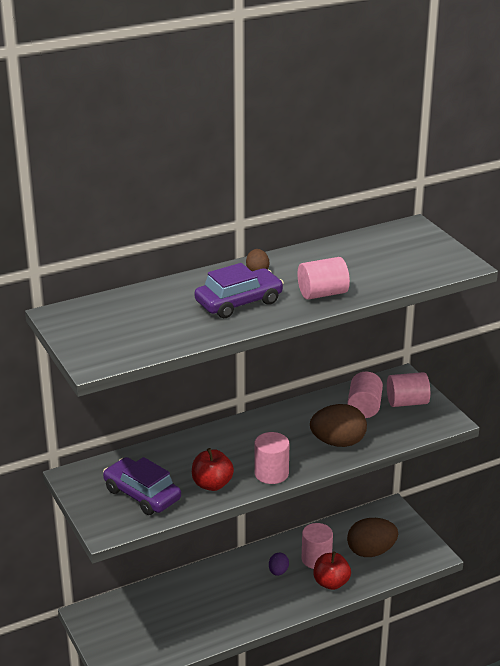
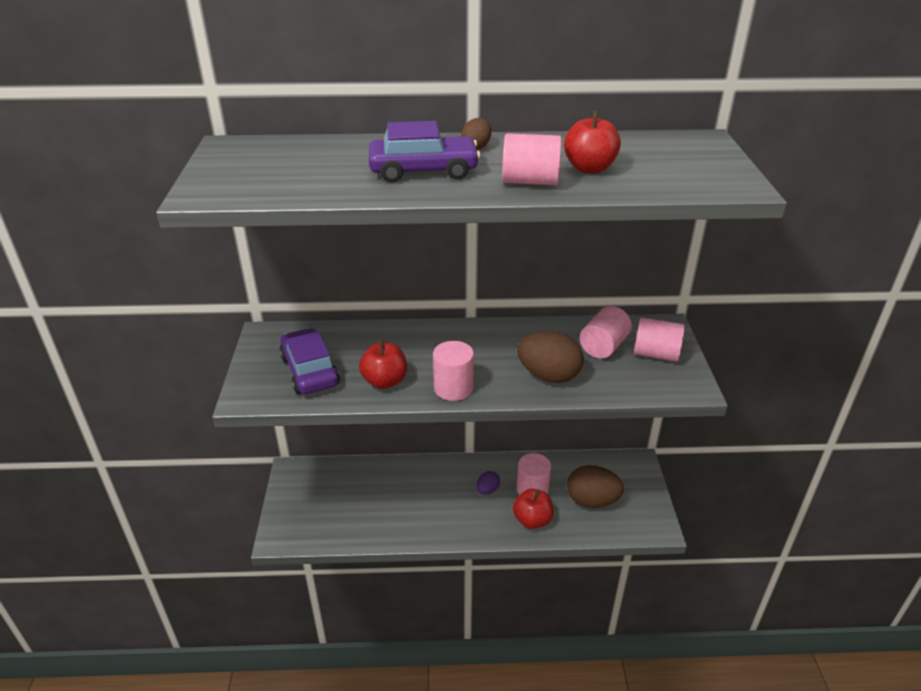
camera: 25 degrees right, 5 degrees up
(354, 272) = (589, 168): none -> red apple

